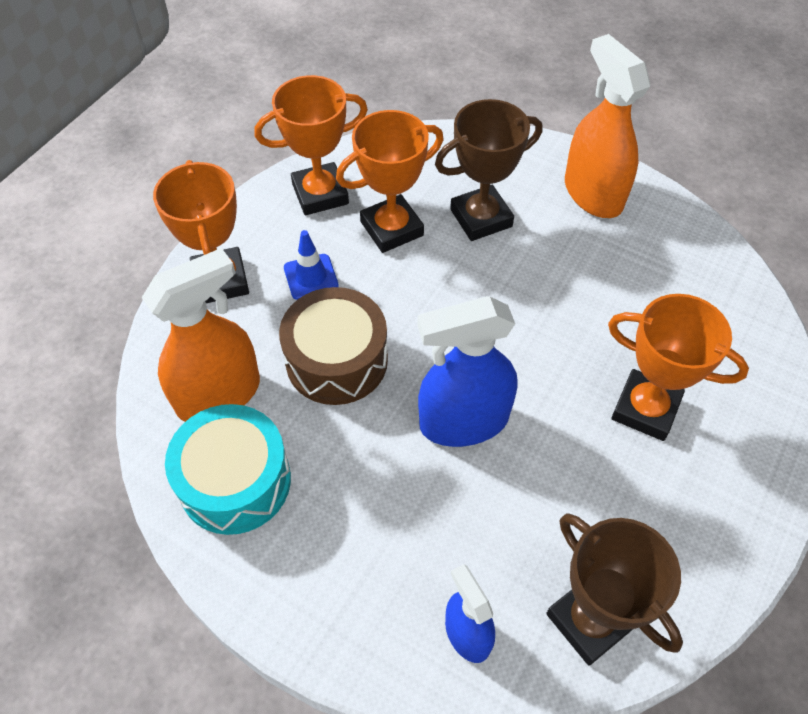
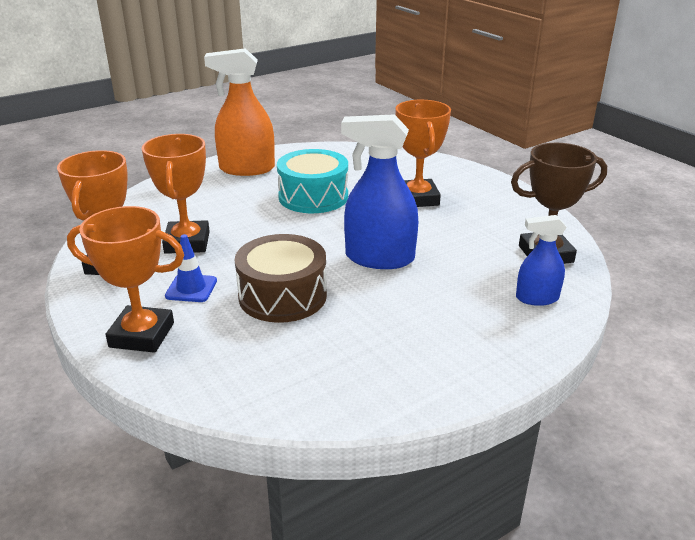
camera: 65 degrees left, 25 degrees down
(219, 395) = (262, 363): orange spray bottle -> none
(235, 481) = (354, 373): turquoise drum -> turquoise drum (313, 197)
(463, 421) = (379, 258): blue spray bottle -> blue spray bottle turned 90 degrees clockwise
(481, 218) = (220, 208): brown trophy -> none
(645, 409) = (417, 198): orange trophy -> orange trophy turned 60 degrees counterclockwise

